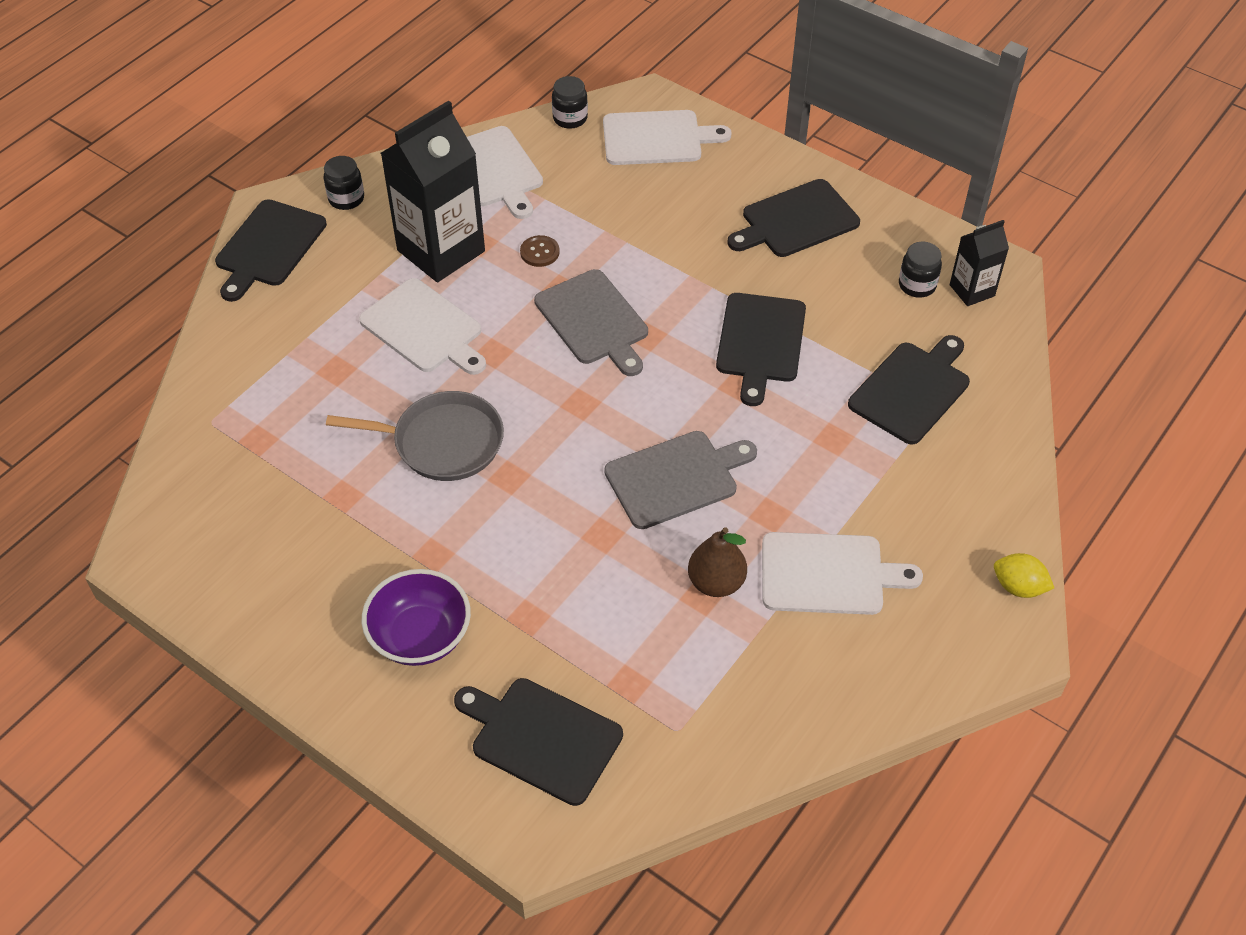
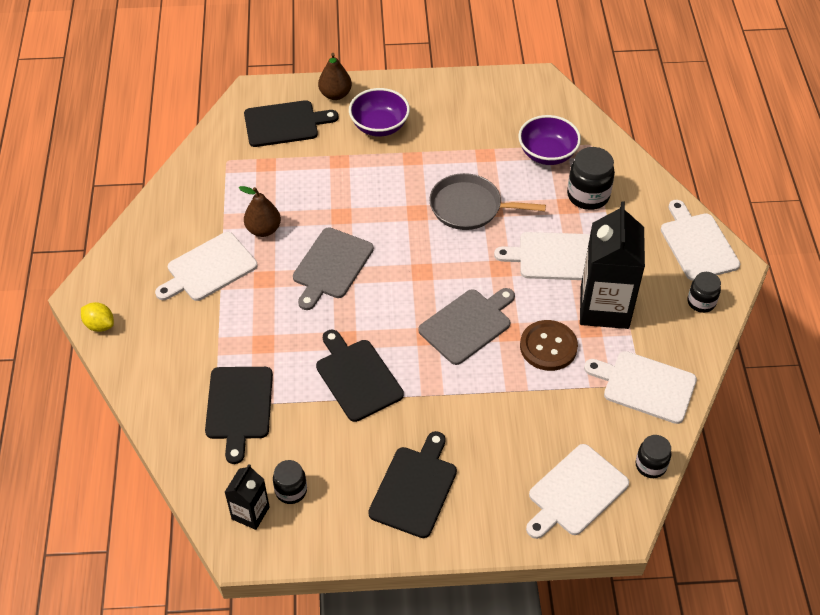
camera: 140 degrees right, 0 degrees up
(269, 247) = (697, 244): black cutting board -> white cutting board
(273, 446) = (547, 154): none -> purple bowl
(300, 366) = (588, 195): none -> black jar
(422, 739) = (335, 94): none -> brown pear
(442, 442) = (469, 207): grey pan -> grey pan turned 45 degrees clockwise
(539, 252) = (548, 347): brown button -> brown button, size x1.85
(594, 320) = (467, 324): grey cutting board -> grey cutting board turned 120 degrees clockwise
(1018, 587) = (100, 325): yellow lemon -> yellow lemon turned 45 degrees clockwise

